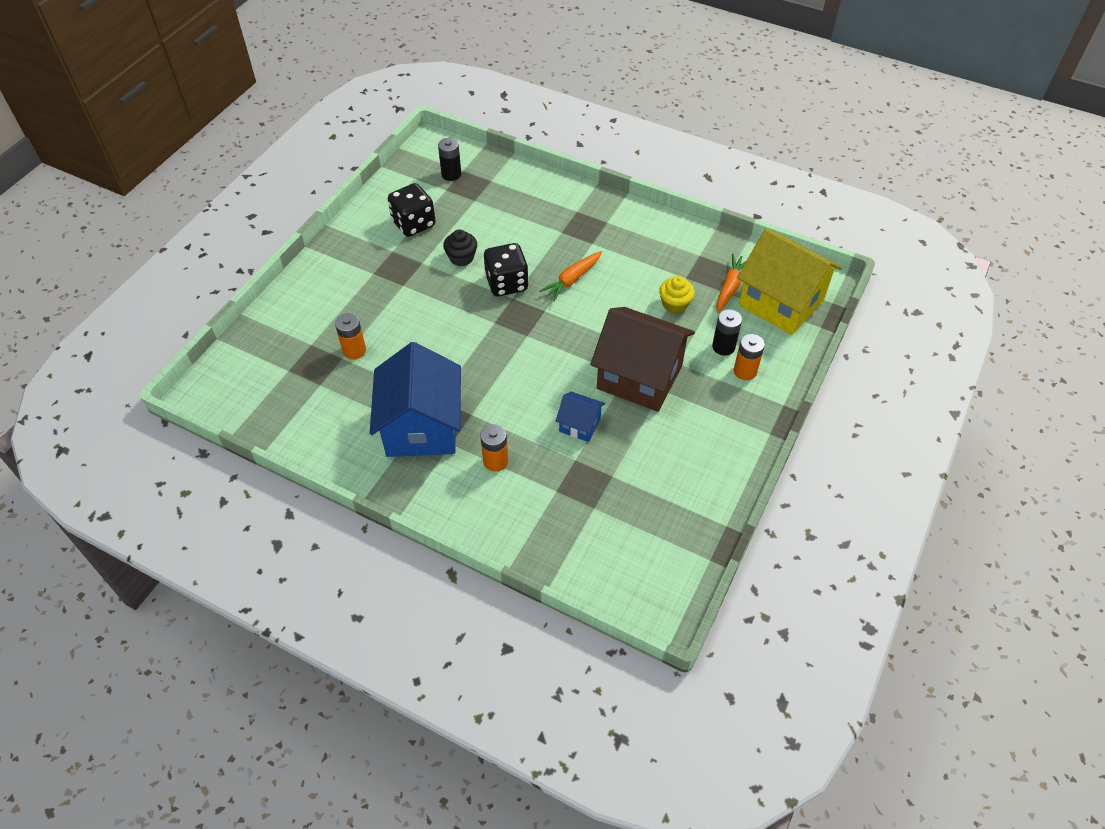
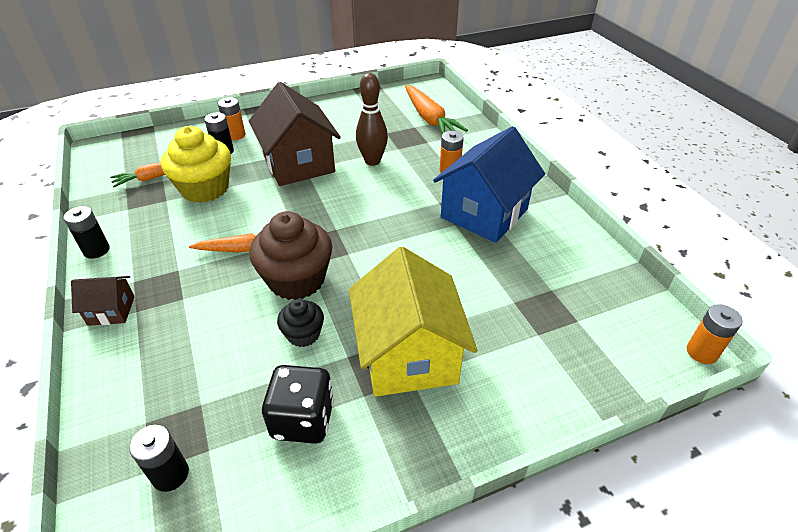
camera: 140 degrees left, 10 degrees down
(354, 350) = (497, 302): orange battery -> orange battery (701, 352)
(506, 283) = (296, 280): black dice -> brown cupcake
(579, 425) = (372, 161): blue house -> brown bowling pin
(591, 203) = (111, 310): none -> brown house
(592, 534) = (429, 119): none -> orange carrot
(663, 221) = (96, 250): none -> black battery
(675, 304) = (205, 189): yellow cupcake -> yellow cupcake, size x1.90
(781, 302) = (146, 153): yellow house -> yellow house (408, 355)

